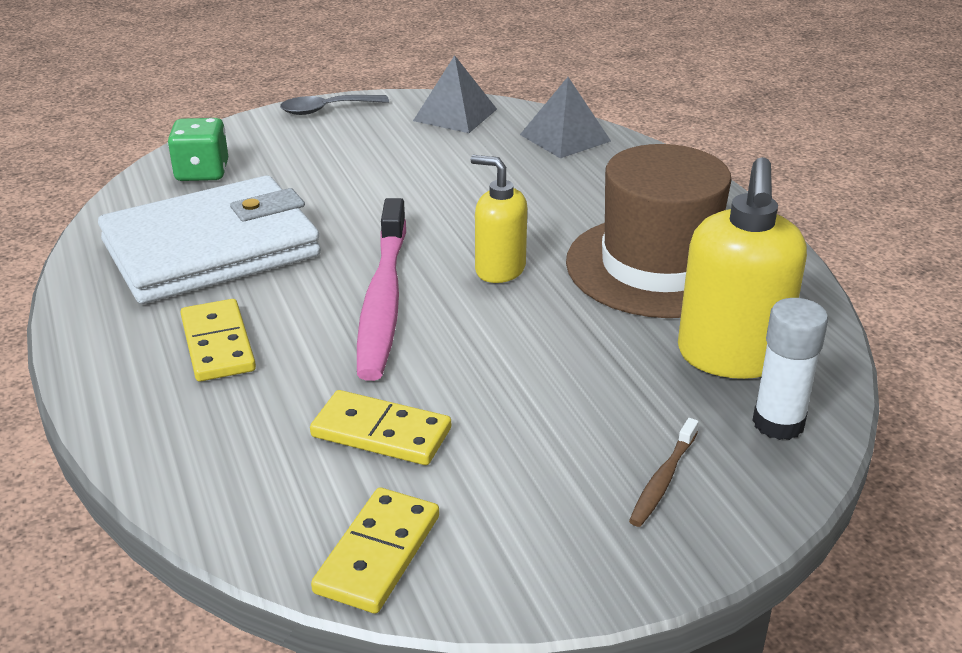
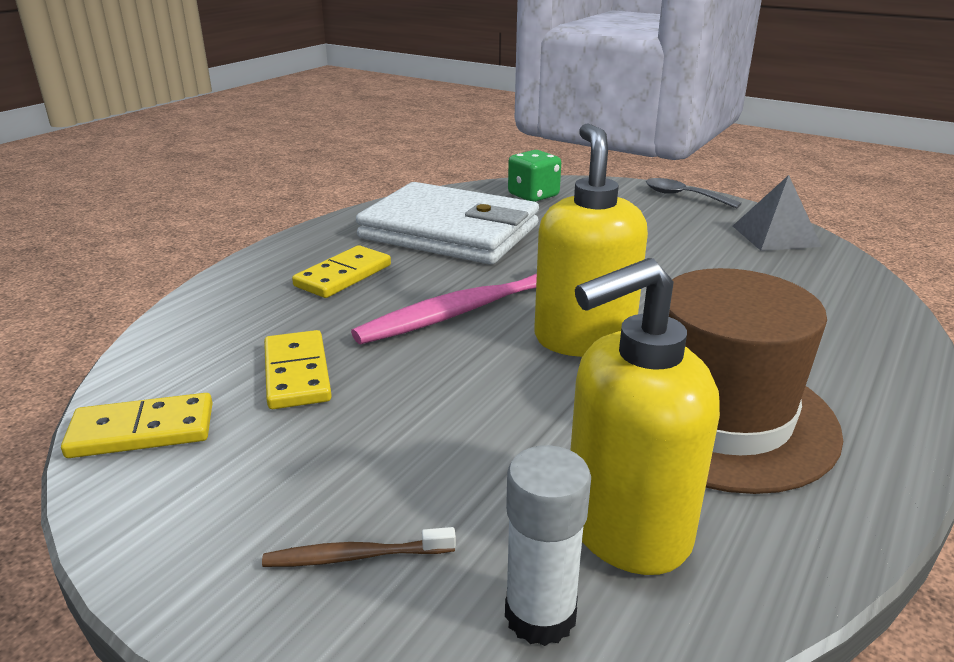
camera: 55 degrees right, 5 degrees down
(499, 269) = (583, 338): yellow soap dispenser -> yellow soap dispenser, size x1.63
(565, 137) = (843, 289): grey pyramid -> none

